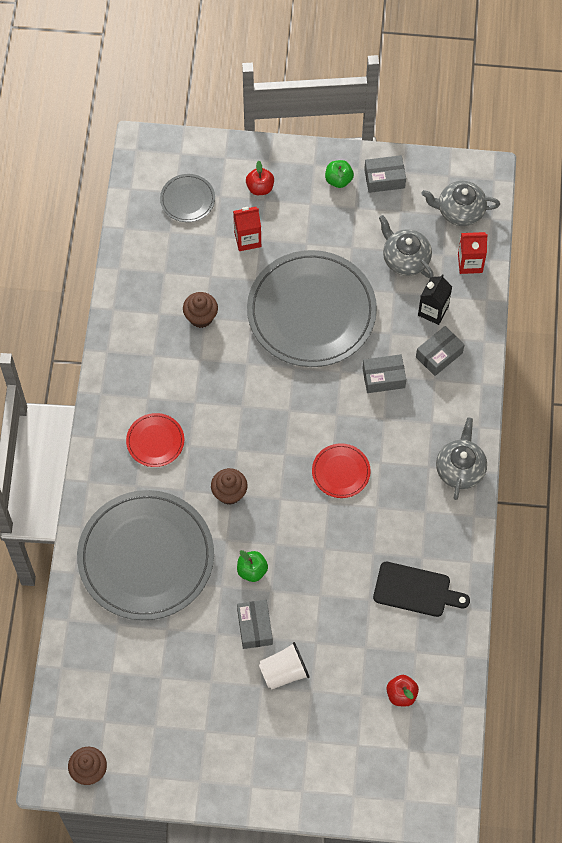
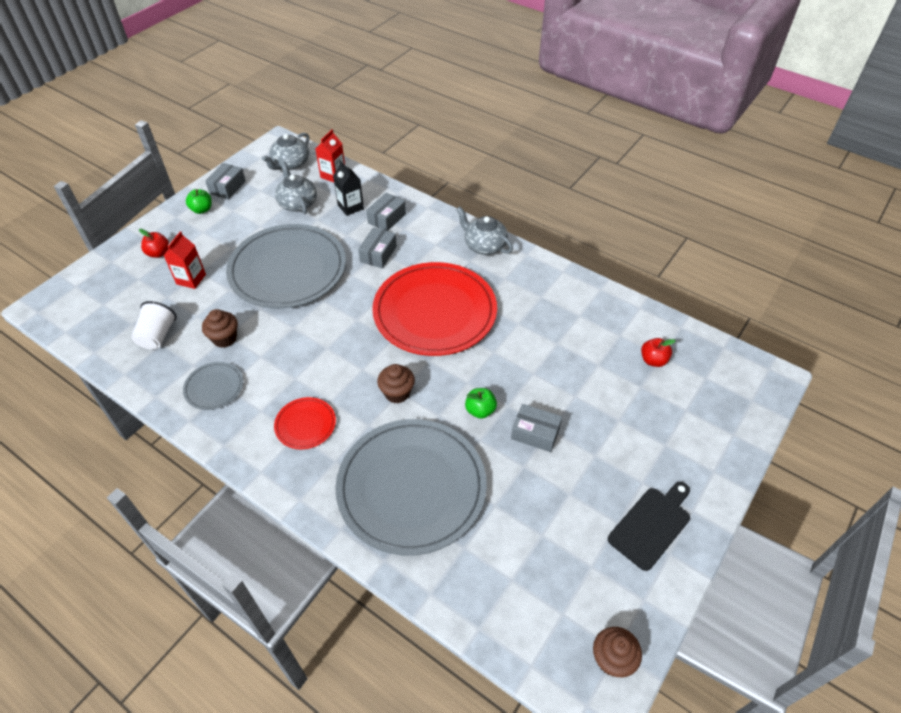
camera: 60 degrees left, 15 degrees down
(187, 199) = (117, 300): grey plate -> grey plate (214, 387)
(284, 672) = (590, 431): white cup -> white cup (157, 336)
(341, 472) = (435, 312): red plate -> red plate, size x2.29
(405, 258) = (297, 203): grey teapot -> grey teapot turned 75 degrees clockwise
(415, 590) = (566, 312): black cutting board -> black cutting board (651, 525)
(439, 355) = (387, 218): grey box -> grey box turned 45 degrees clockwise

